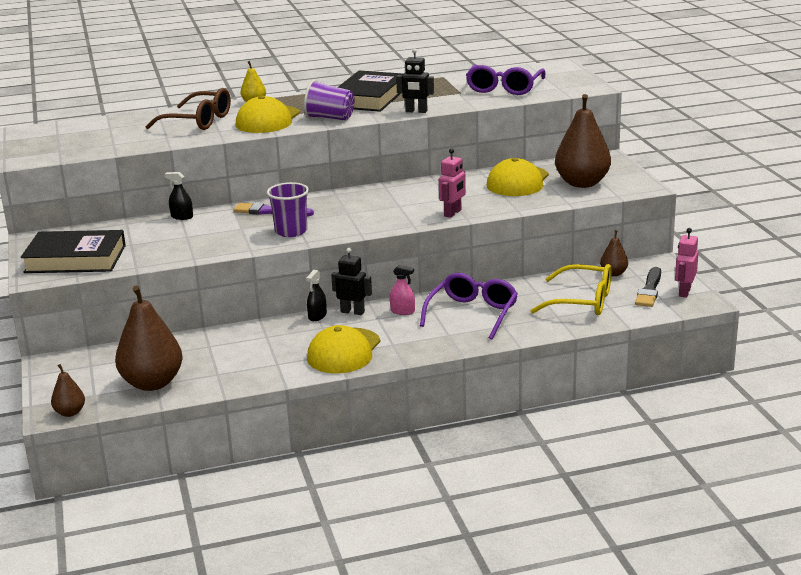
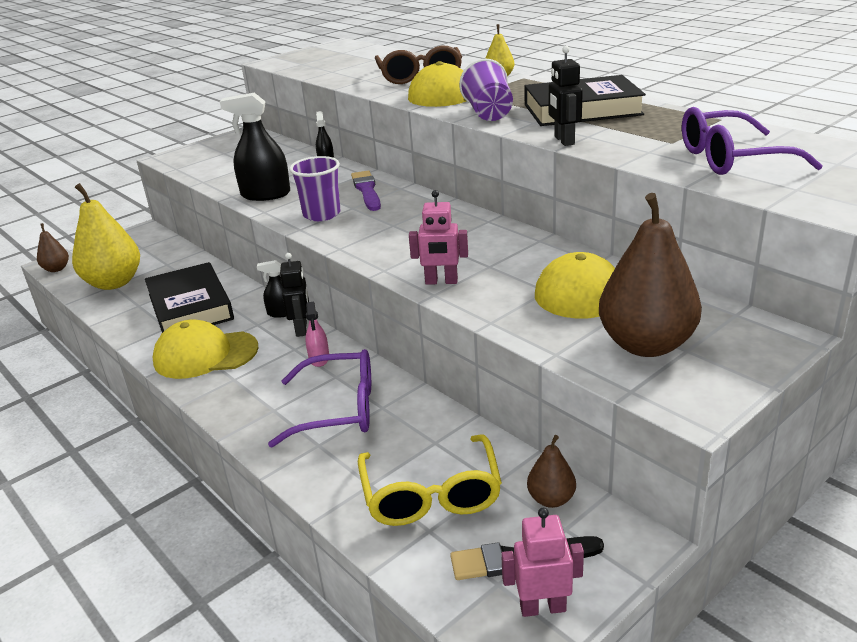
camera: 65 degrees right, 5 degrees up
(75, 259) = (210, 157): black book -> black book (190, 306)
(152, 383) = (114, 283): brown pear -> yellow pear
(214, 245) = (265, 194): none -> black spray bottle

